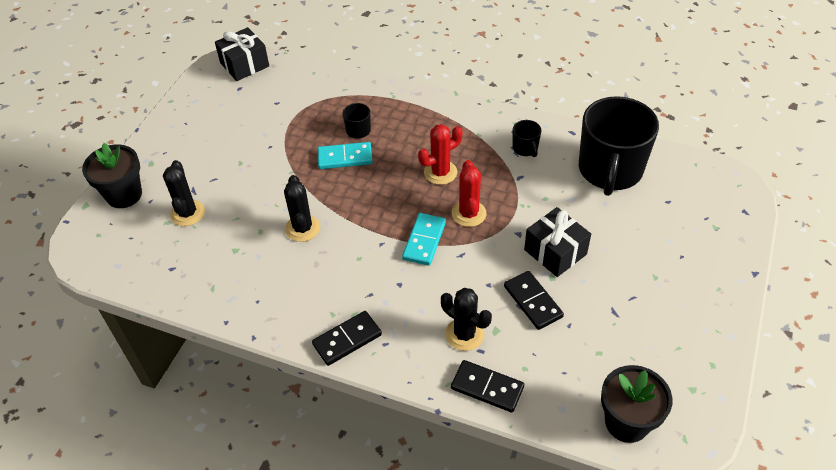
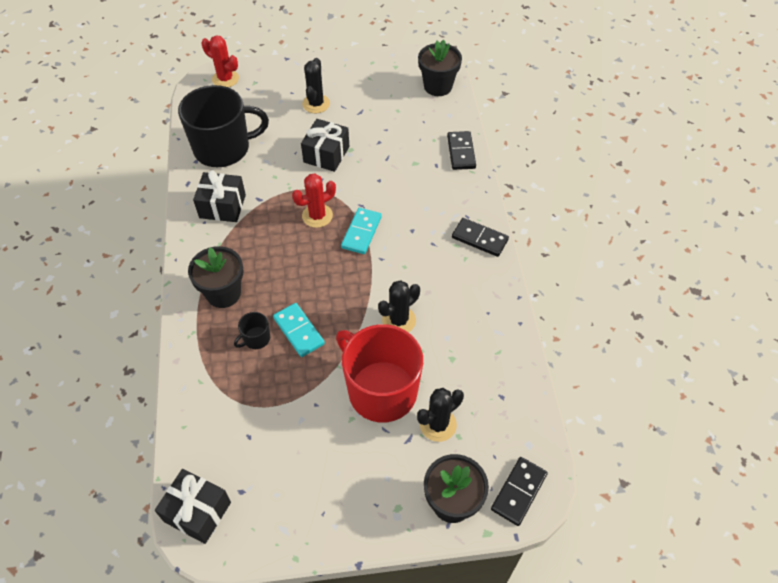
camera: 120 degrees left, 5 degrees up
(247, 189) = (381, 390): none -> red mug
(419, 123) = (223, 293): none -> black flower pot
(424, 241) = (361, 232): turquoise domino -> turquoise domino turned 60 degrees counterclockwise
(440, 172) = (281, 252): red cactus -> red cactus (225, 79)
(464, 334) = (429, 177): black cactus -> black cactus (316, 104)
(525, 148) = (222, 206): black mug -> black gift
(532, 301) = (378, 152): black domino -> black domino (519, 492)

